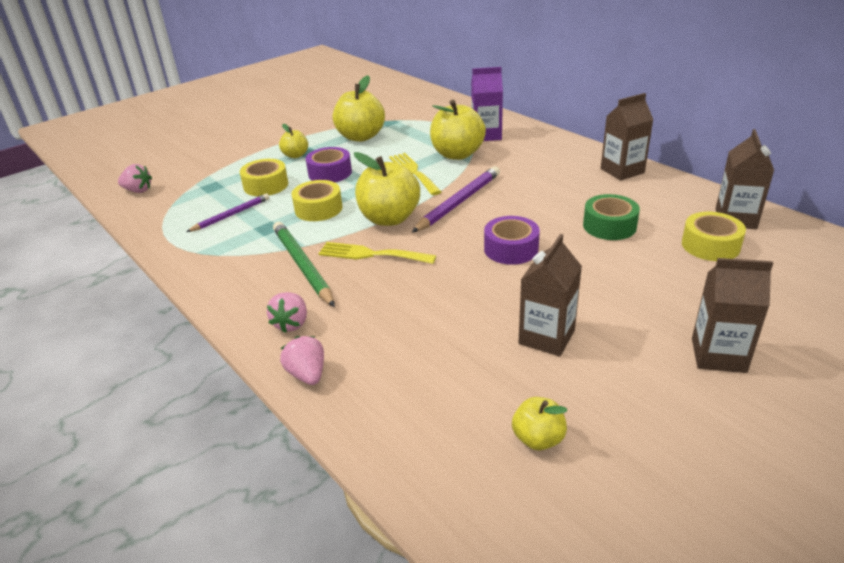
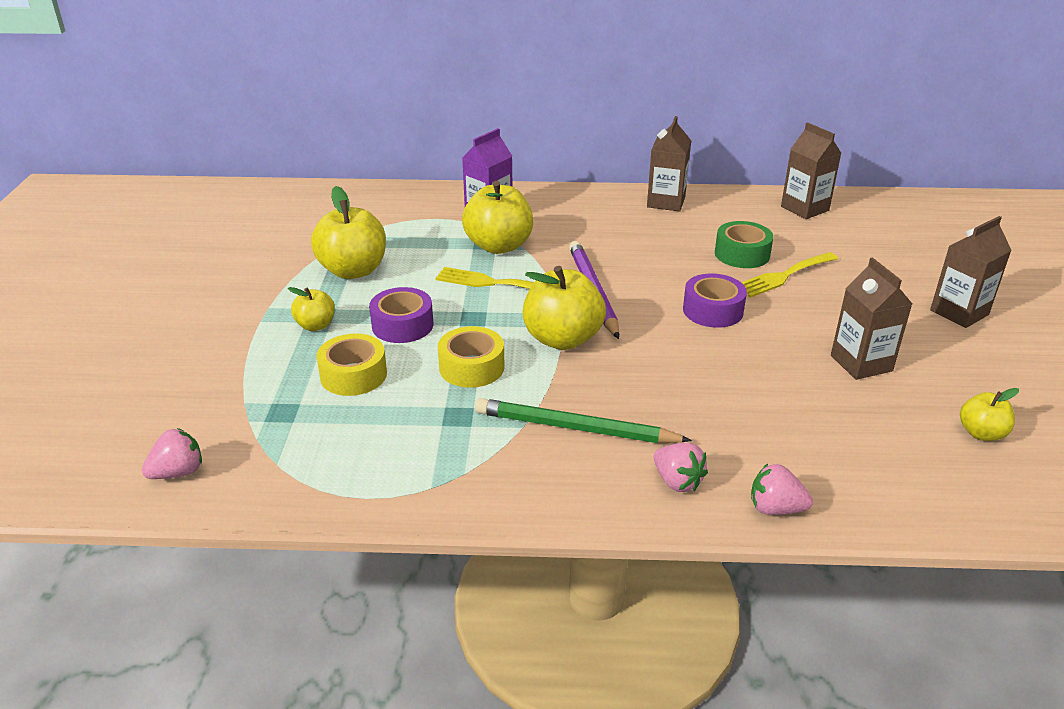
camera: 50 degrees left, 0 degrees up
(231, 215) = (384, 427): purple pencil -> none
(371, 254) = (615, 380): yellow fork -> yellow fork (783, 276)
(710, 245) = (826, 237): yellow tape -> none

